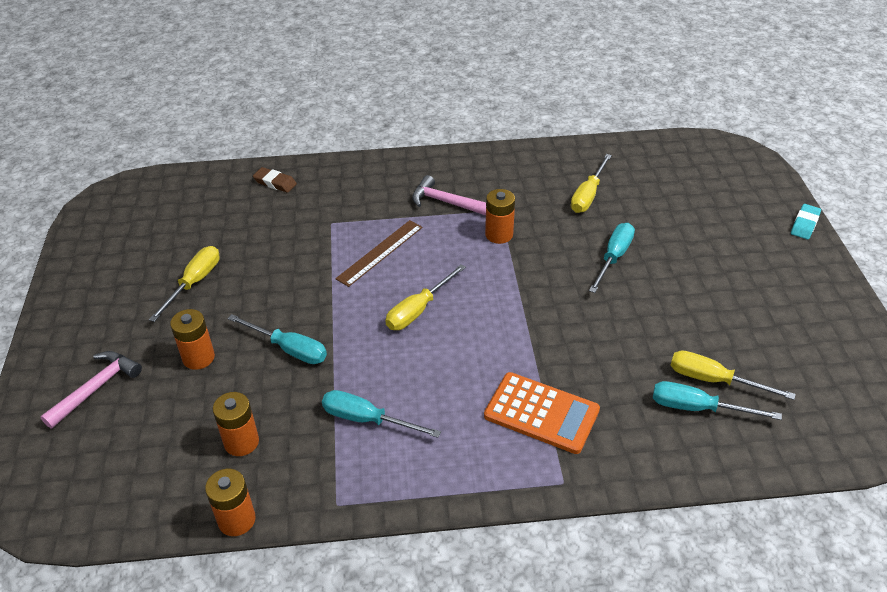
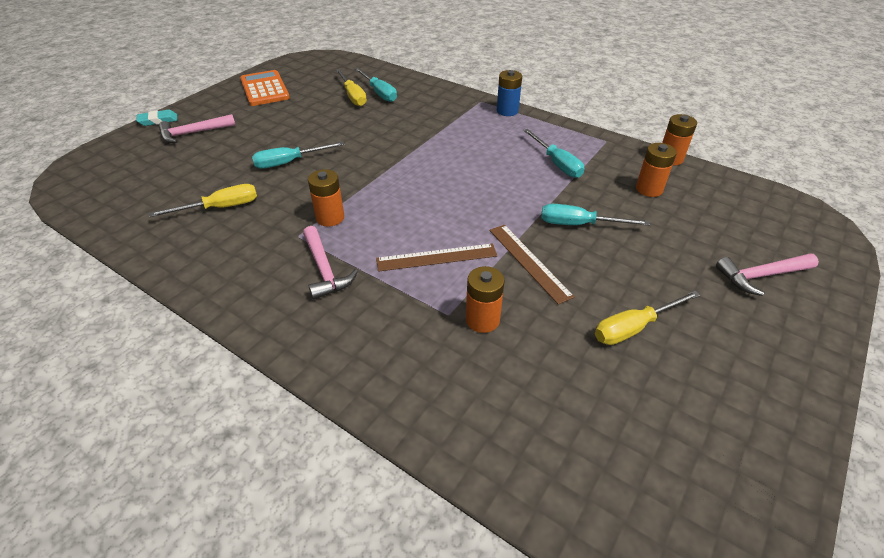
camera: 140 degrees left, 0 degrees up
(198, 358) = (658, 255): orange battery -> orange battery (482, 320)
(275, 183) = (458, 416): brown eraser -> none
(289, 349) = (578, 224): turquoise screwdriver -> turquoise screwdriver turned 60 degrees counterclockwise
(306, 289) = (529, 262): none -> brown ruler
(418, 310) = (459, 201): yellow screwdriver -> none
(509, 484) = (507, 111): none -> blue battery
(541, 413) = (455, 123): orange calculator -> orange calculator (264, 89)
(747, 232) = (193, 133): none -> pink hammer

